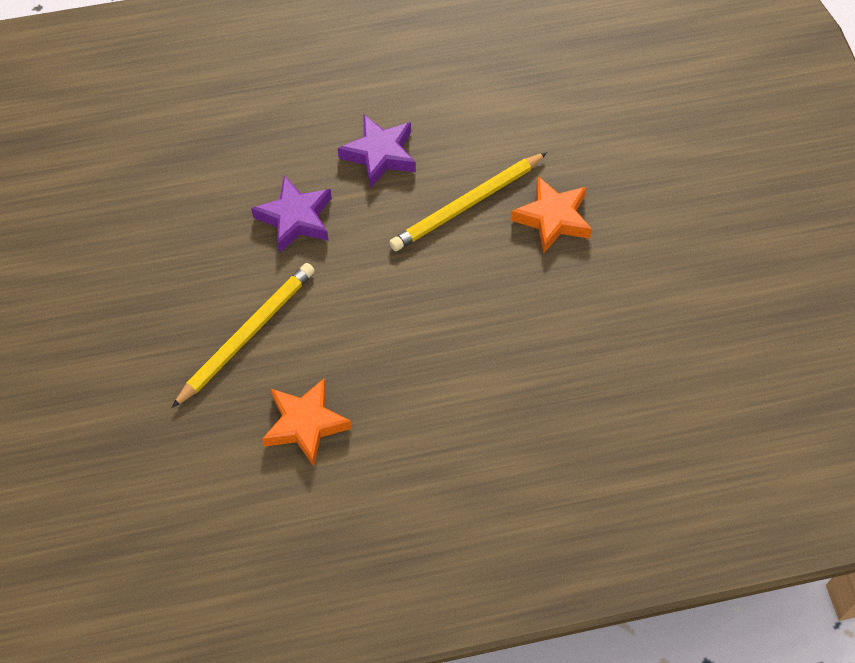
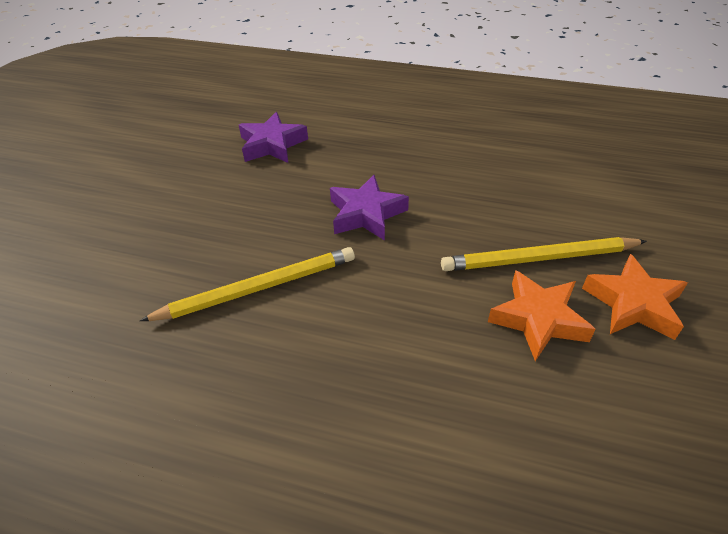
camera: 30 degrees right, 15 degrees down
(305, 424) = (249, 399): orange star -> orange star (538, 319)
(380, 154) = (471, 193): purple star -> purple star (272, 144)

